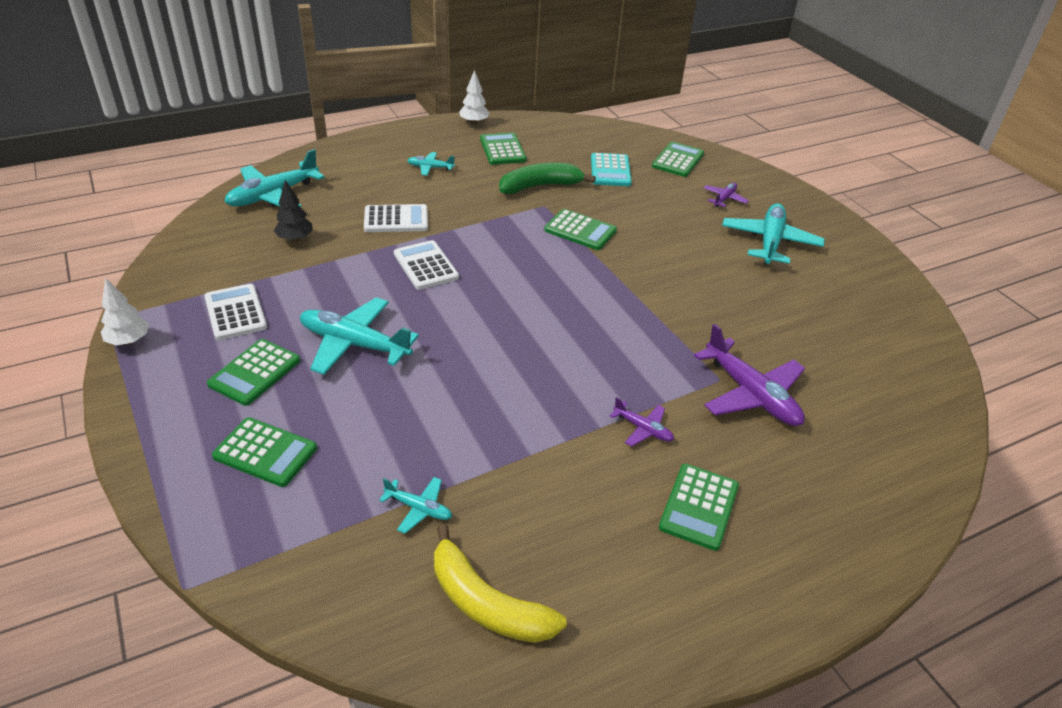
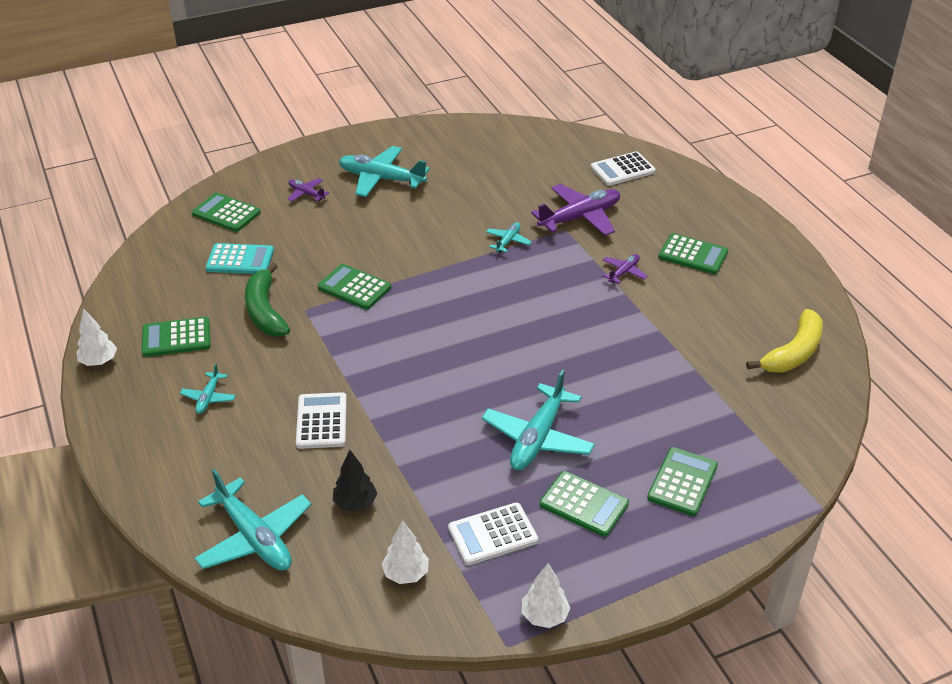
camera: 85 degrees left, 0 degrees up
(209, 265) = (406, 574): none -> white tree
(419, 508) = (722, 387): turquoise plane -> turquoise plane (508, 241)
(425, 266) = (411, 394): white calculator -> white calculator (622, 170)
(580, 230) = (354, 287): green calculator -> green calculator turned 90 degrees counterclockwise

